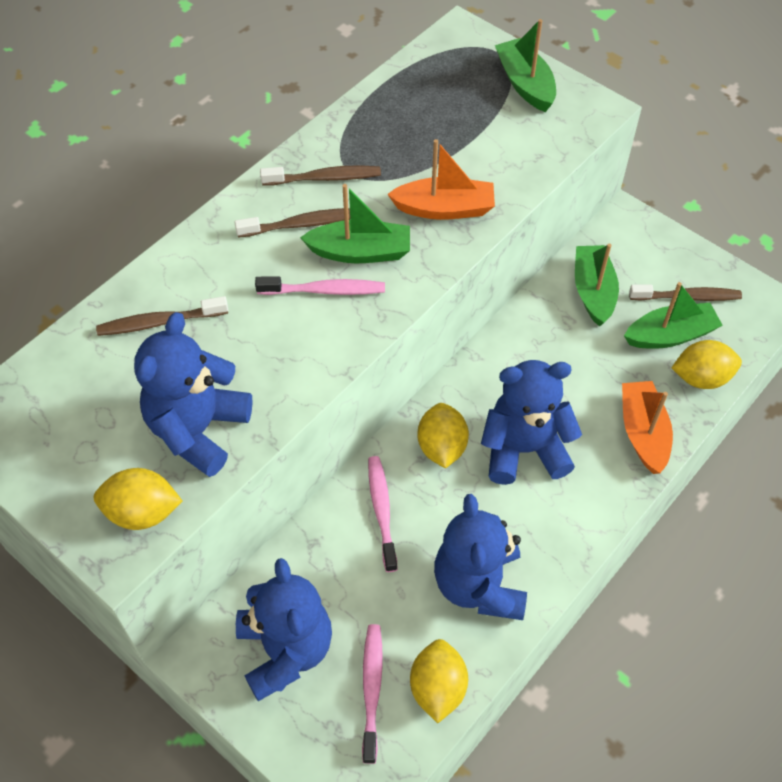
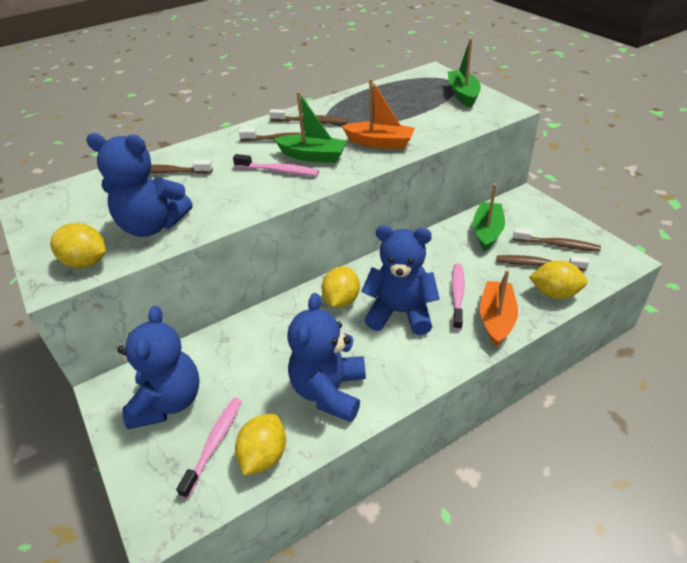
camera: 20 degrees right, 15 degrees down
(198, 429) = (152, 226): blue teddy bear -> blue teddy bear turned 120 degrees counterclockwise
(382, 511) = (281, 329): pink toothbrush -> pink toothbrush (457, 295)
(670, 335) = (537, 264): green boat -> brown toothbrush

